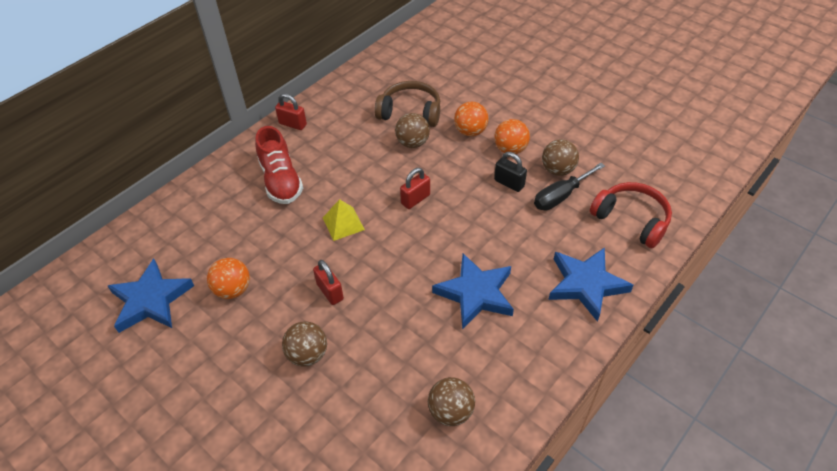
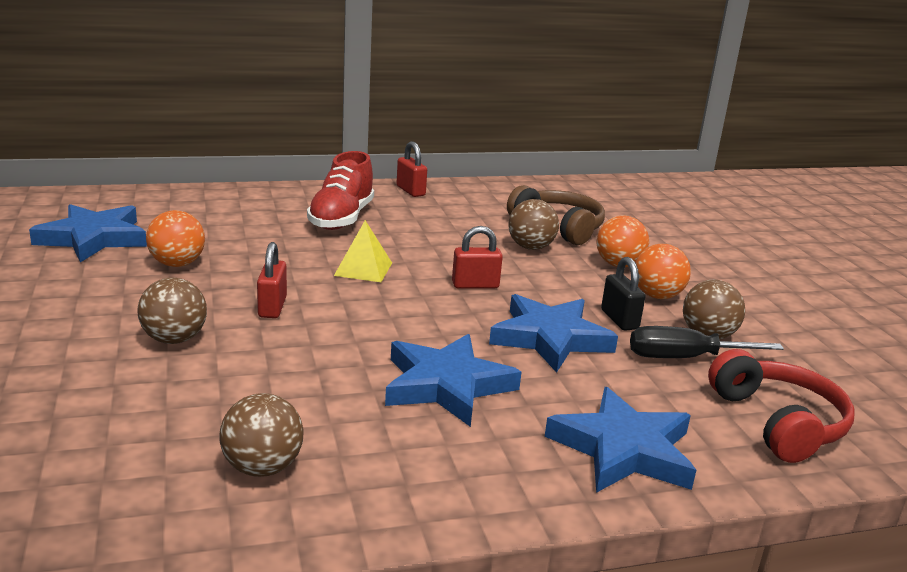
camera: 30 degrees right, 25 degrees down
(490, 222) = (550, 338): none -> blue star

